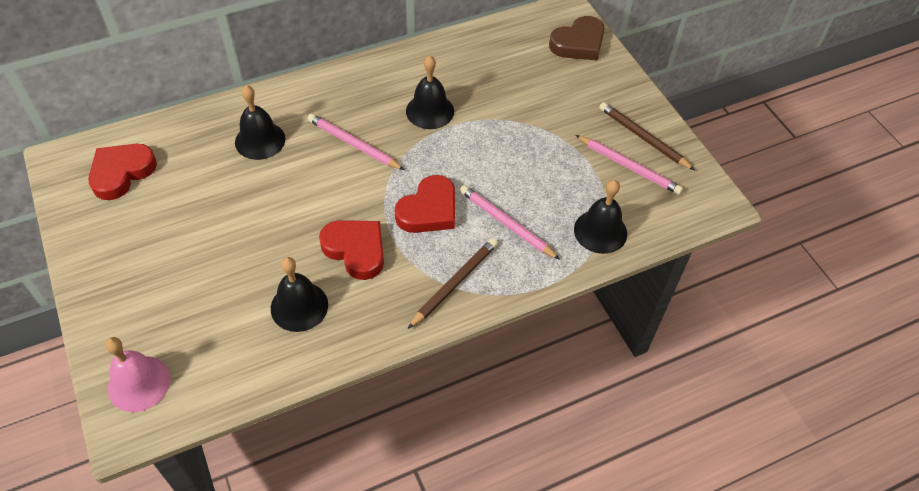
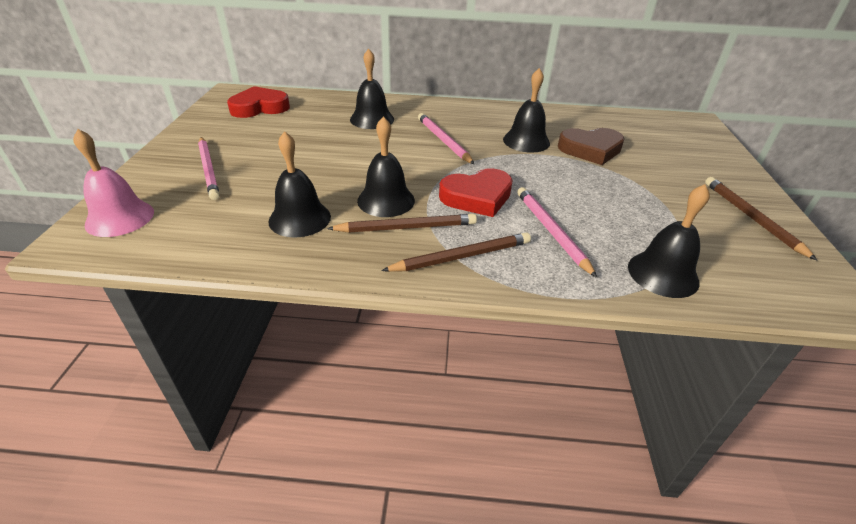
camera: 30 degrees right, 15 degrees down
(356, 250) = (386, 200): red heart -> black bell
(394, 273) = (406, 227): none -> brown pencil
(578, 43) = (700, 140): brown heart -> brown heart (590, 150)
(628, 167) = (724, 234): pink pencil -> pink pencil (209, 169)

